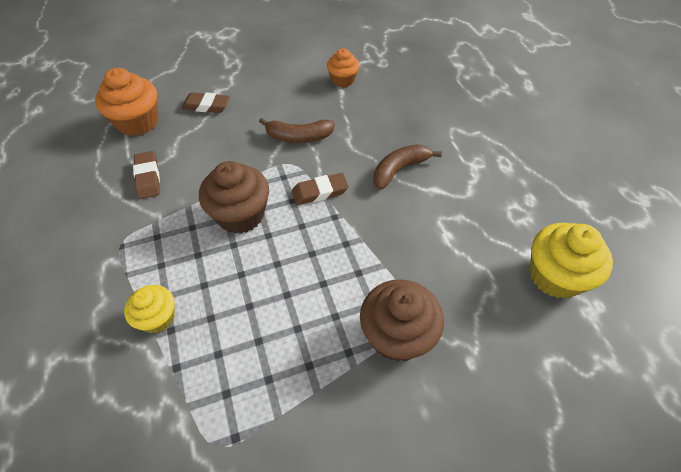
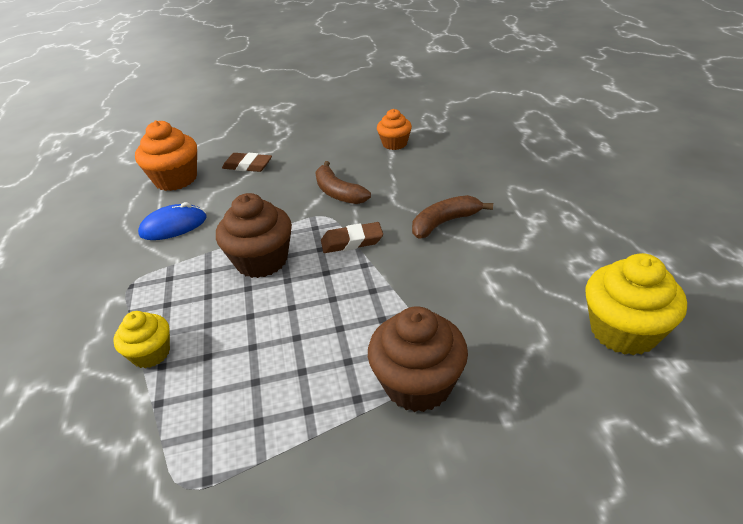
camera: 10 degrees right, 15 degrees down
(148, 177) = (173, 226): brown eraser -> blue mouse
(298, 137) = (338, 193): brown banana -> brown banana turned 45 degrees clockwise

